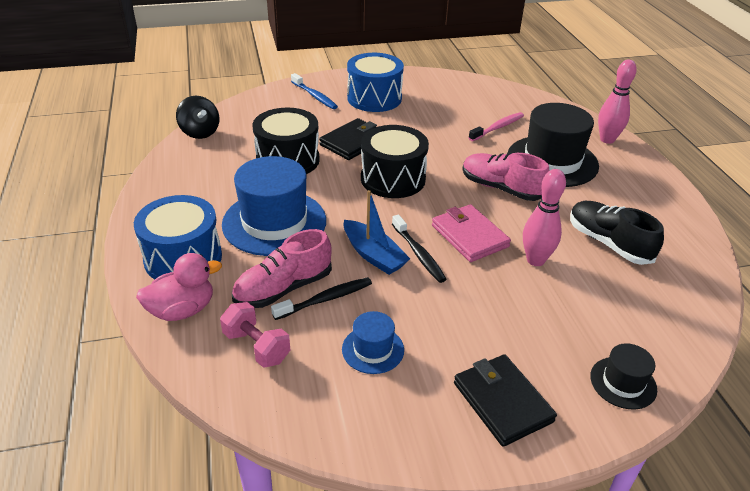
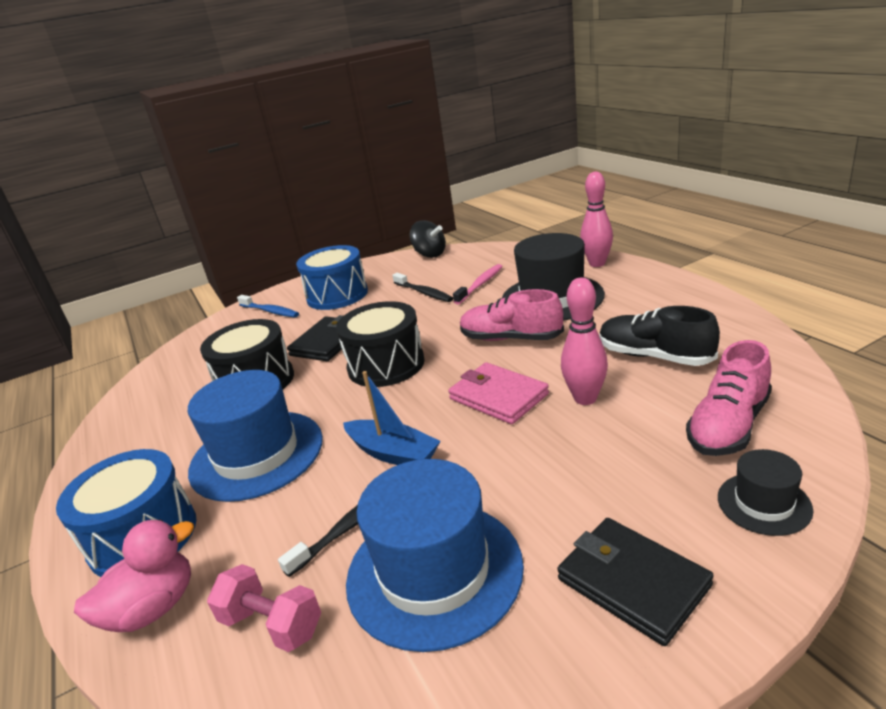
camera: 10 degrees left, 10 degrees down
(200, 132) = (141, 384): black spinning top -> black spinning top (430, 254)
(283, 288) = (289, 531): pink shoe -> pink shoe (728, 425)
(373, 349) = (434, 571): blue hat -> blue hat, size x2.03
(419, 254) = (447, 435): black toothbrush -> black toothbrush (424, 293)

